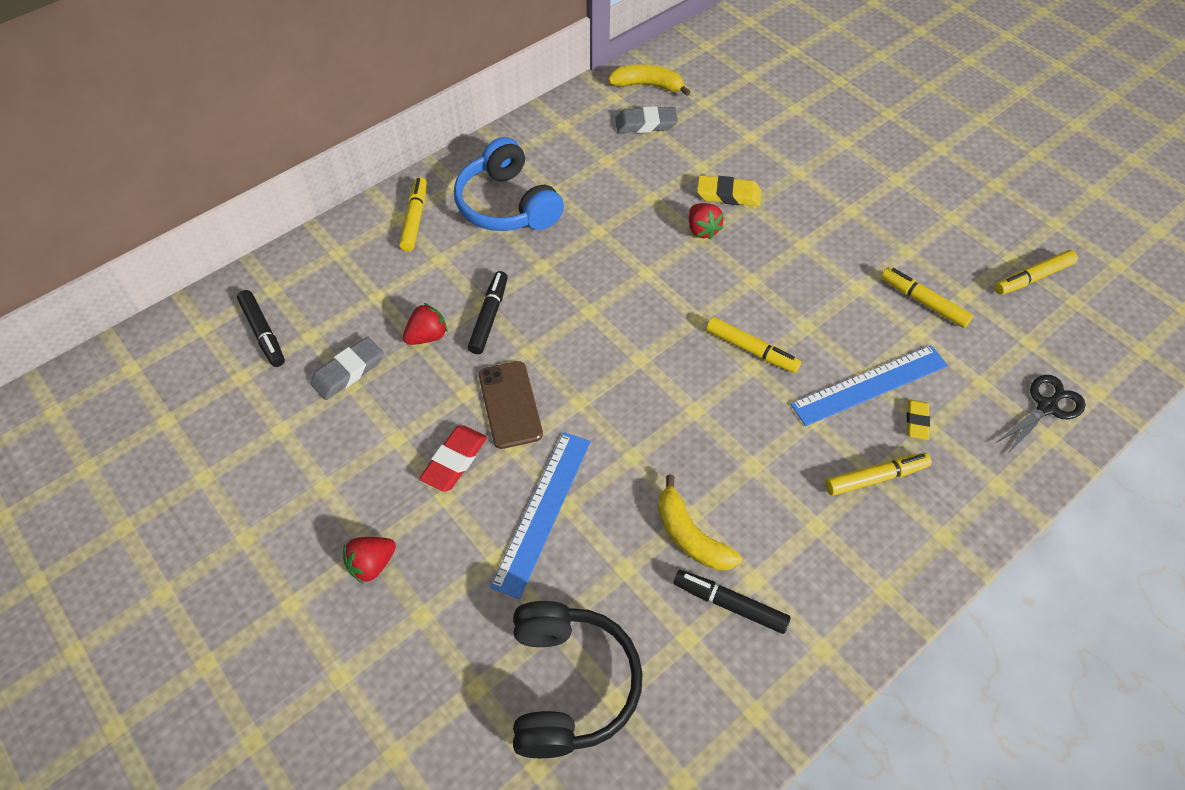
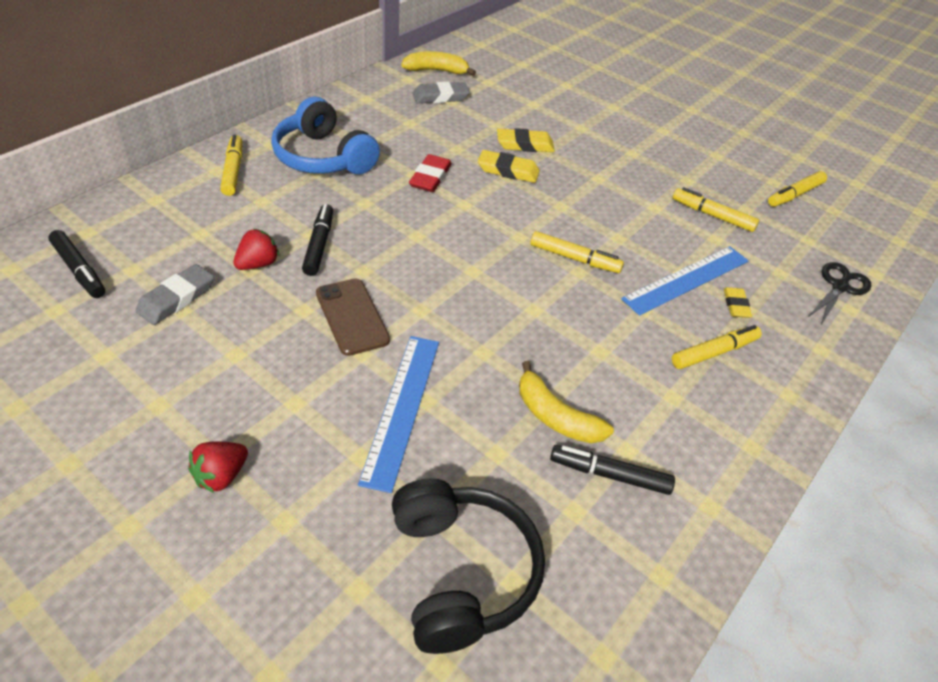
camera: 15 degrees left, 10 degrees down
(454, 461) = (301, 370): red eraser -> red eraser (430, 177)
(702, 230) = (508, 170): red strawberry -> yellow eraser

